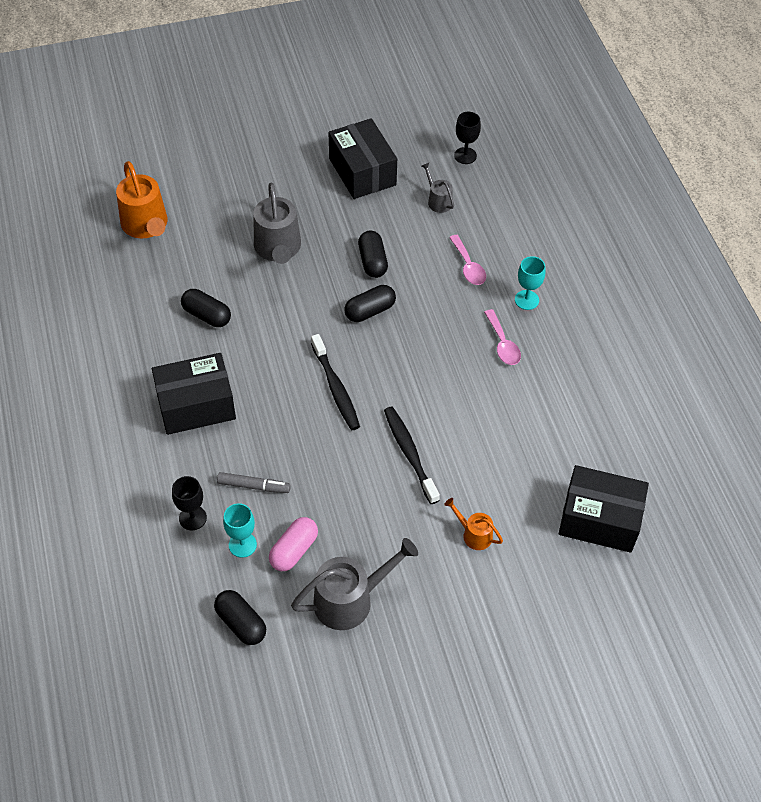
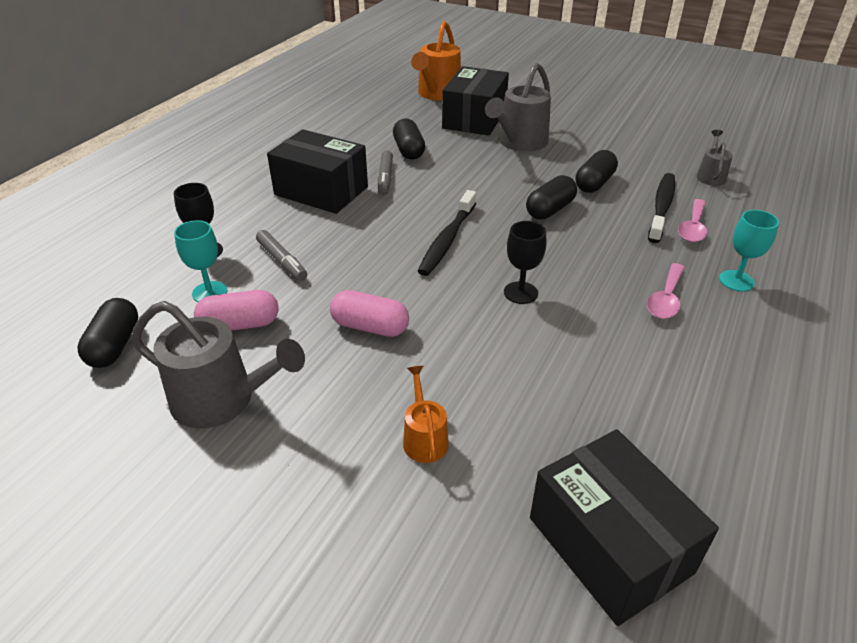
camera: 45 degrees right, 15 degrees down
(225, 358) = (385, 178): none -> grey marker
(362, 172) = (654, 133): black box -> black box (474, 119)
(369, 491) = (370, 327): none -> pink capsule
(370, 311) = (550, 210): black capsule -> black capsule turned 60 degrees counterclockwise
(409, 453) = (450, 324): black toothbrush -> black toothbrush (661, 207)
(465, 155) = (775, 162): black goblet -> black goblet (520, 293)

